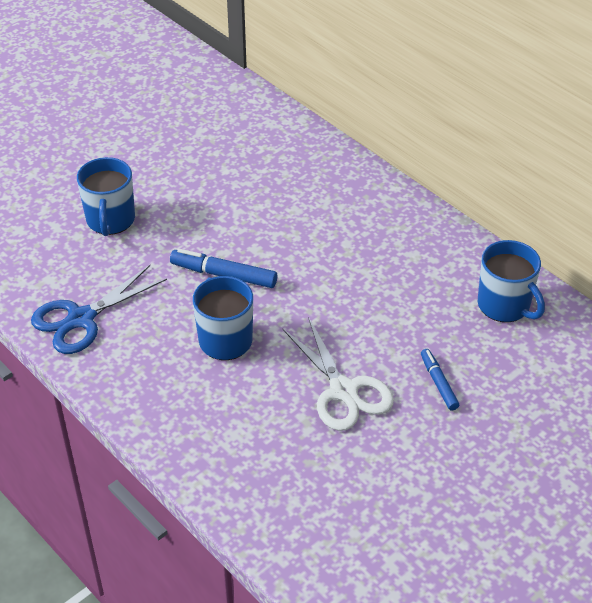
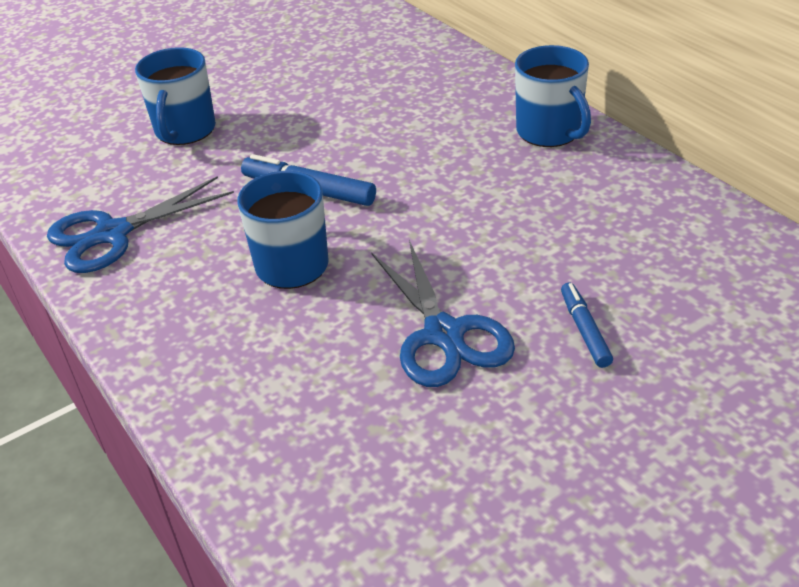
camera: 10 degrees right, 5 degrees down
(344, 391) = (444, 334): white scissors -> blue scissors
(505, 305) = (688, 236): blue mug -> blue mug (549, 132)

